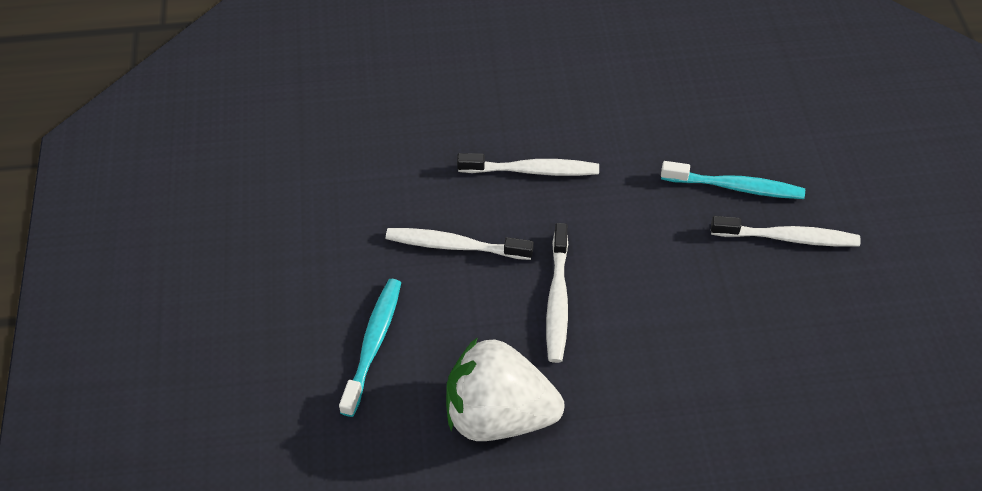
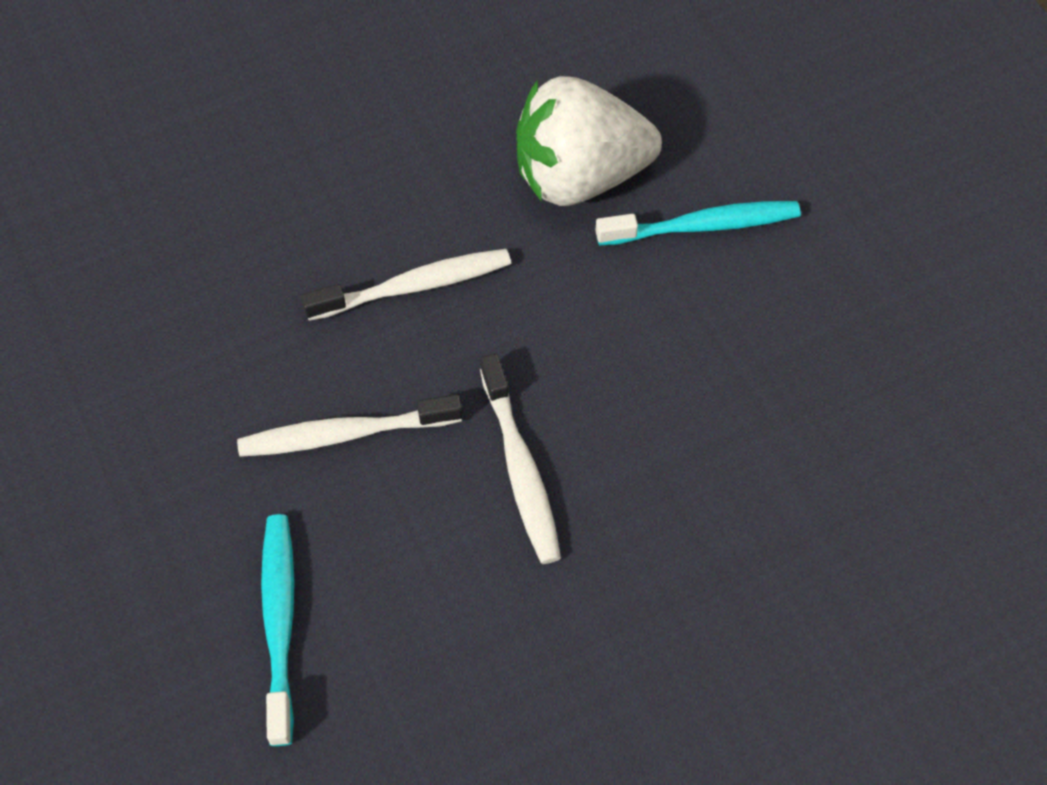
camera: 20 degrees left, 5 degrees up
(498, 414) = (499, 666): white strawberry -> white strawberry (579, 177)
(788, 238) = (798, 278): white toothbrush -> none

